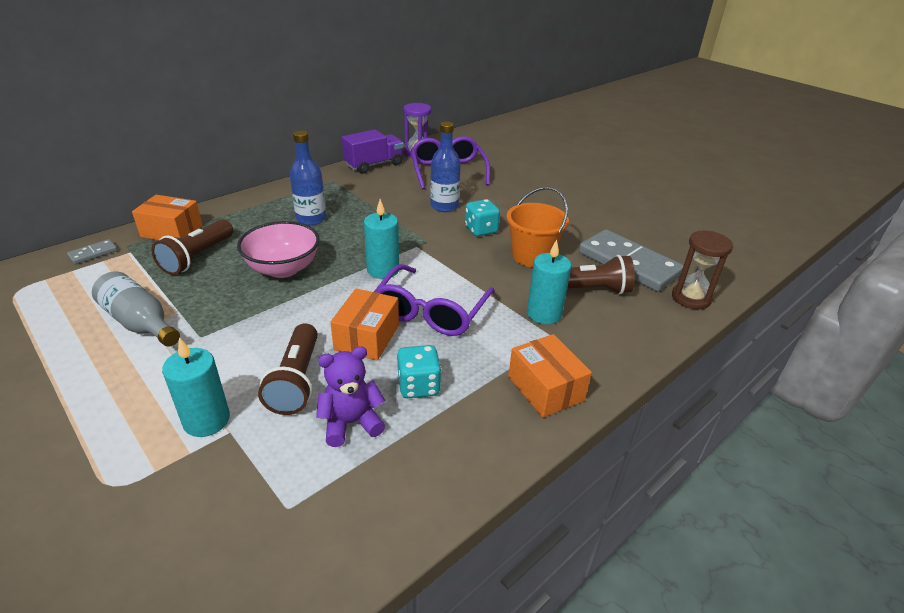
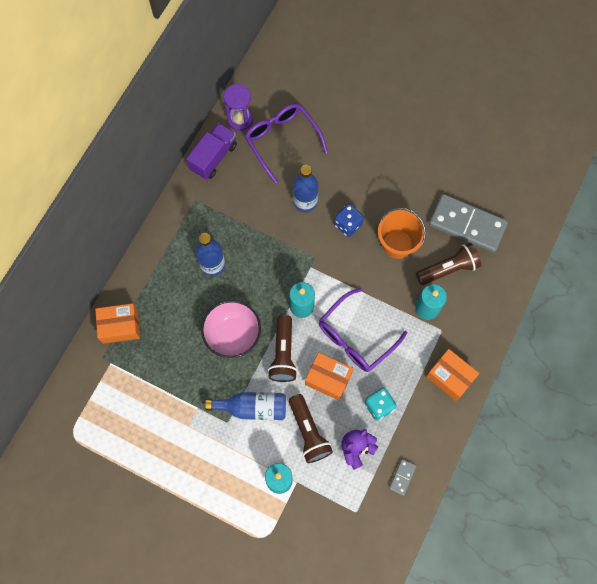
camera: 20 degrees left, 35 degrees up
(93, 253) = (86, 376): grey domino -> grey domino (402, 477)
(140, 323) = (181, 427): grey bottle -> none
(198, 257) = (164, 348): brown flashlight -> brown flashlight (283, 353)
(245, 333) = (252, 407): none -> blue bottle
(367, 337) = (328, 378): orange box -> orange box turned 60 degrees counterclockwise
(431, 312) = (355, 337): purple glasses -> purple glasses turned 45 degrees clockwise
(481, 230) = (348, 225): turquoise dice -> blue dice
(691, 298) = (516, 250): brown hourglass -> none

